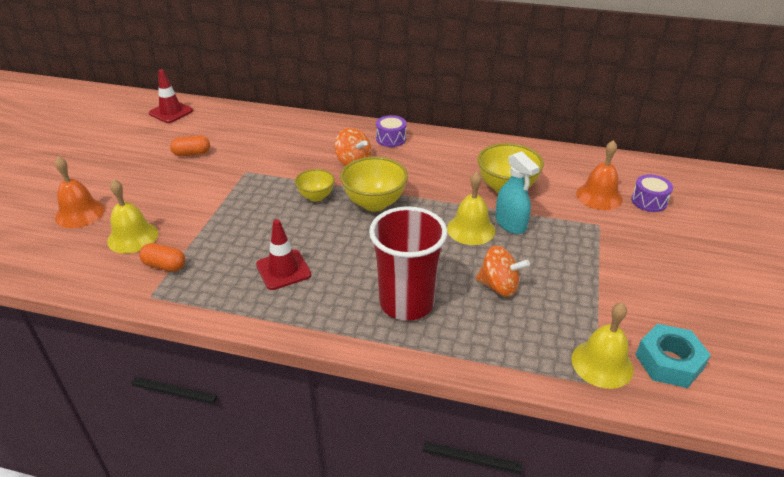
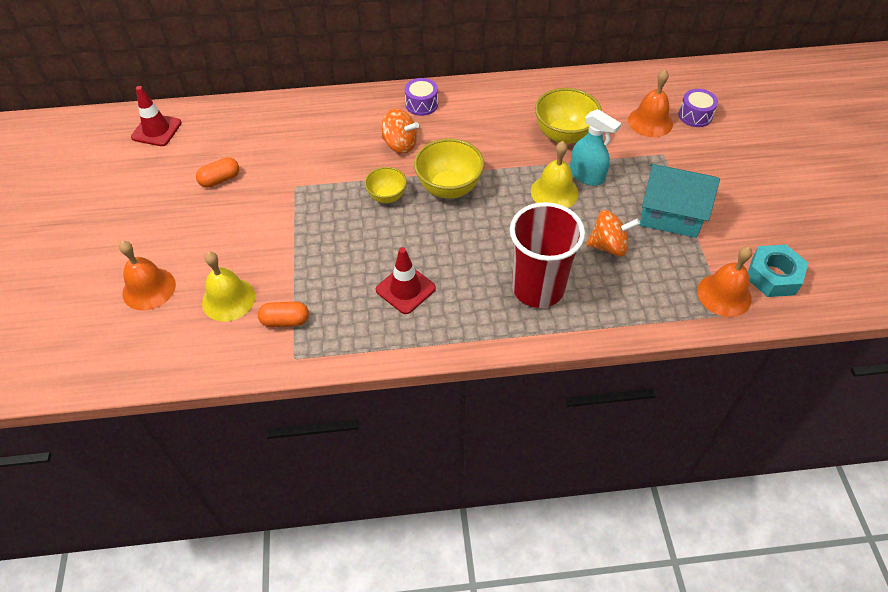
camera: 20 degrees left, 15 degrees up
(579, 276) = (670, 214): none -> turquoise house
(602, 364) = (724, 294): yellow bell -> orange bell

